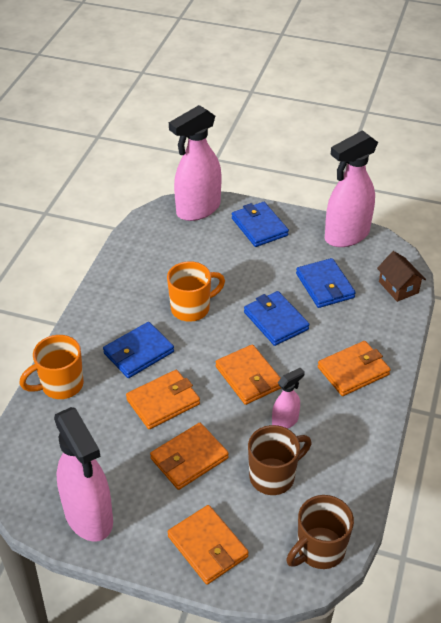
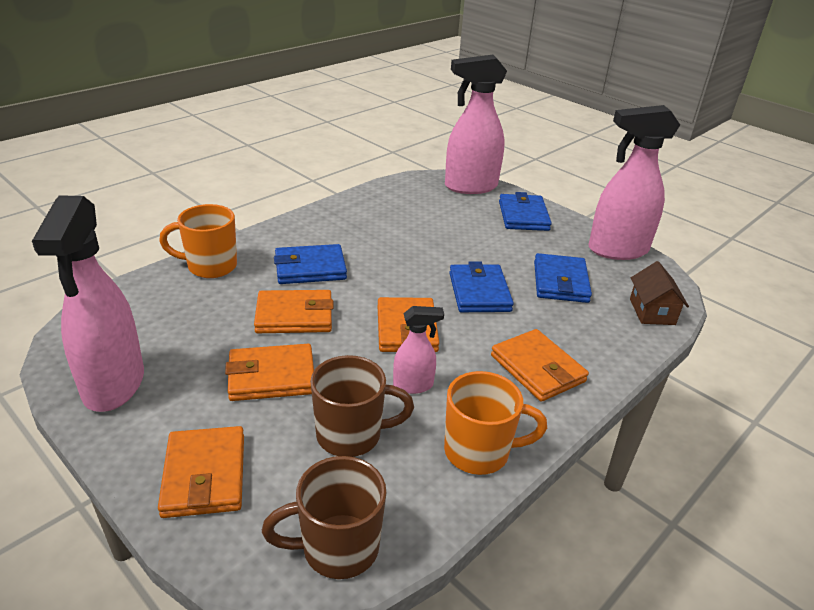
camera: 25 degrees right, 10 degrees down
(191, 308) = (397, 253): orange mug -> orange mug (479, 452)
(353, 371) = (537, 368): orange wallet -> orange wallet turned 60 degrees clockwise

